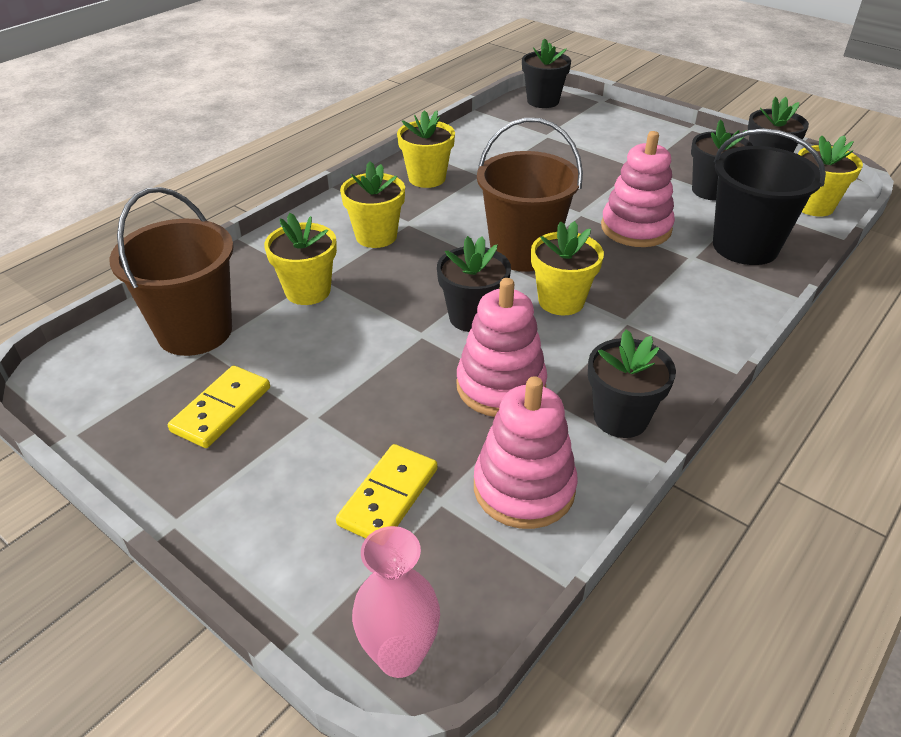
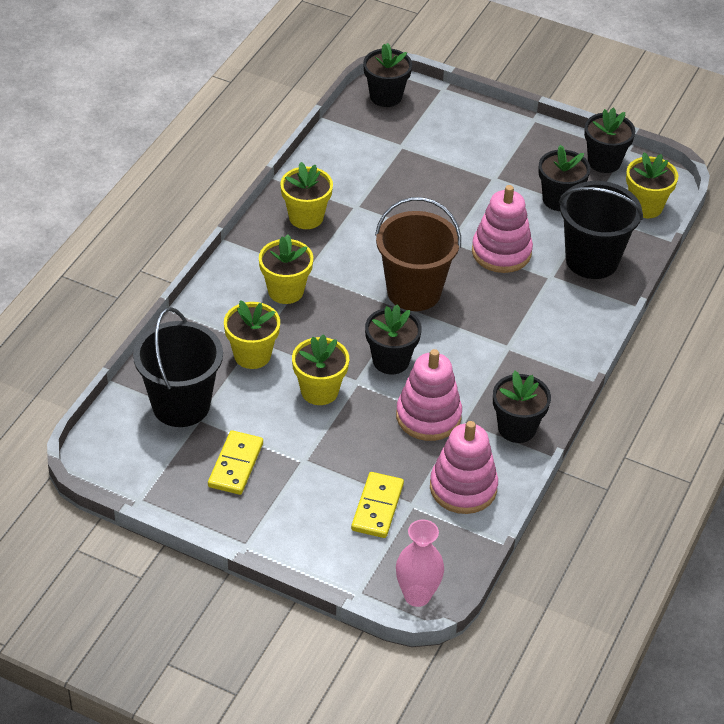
camera: 15 degrees left, 5 degrees up
(195, 331) = (181, 405): brown bucket -> black bucket
(561, 301) = (455, 336): yellow flower pot -> yellow flower pot (319, 391)

